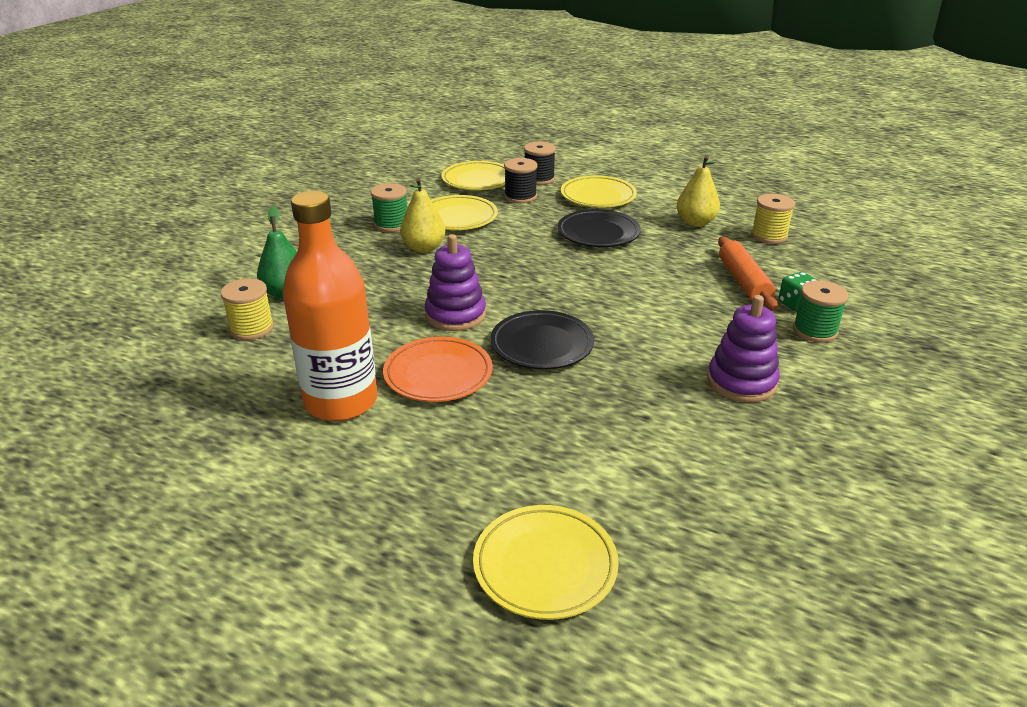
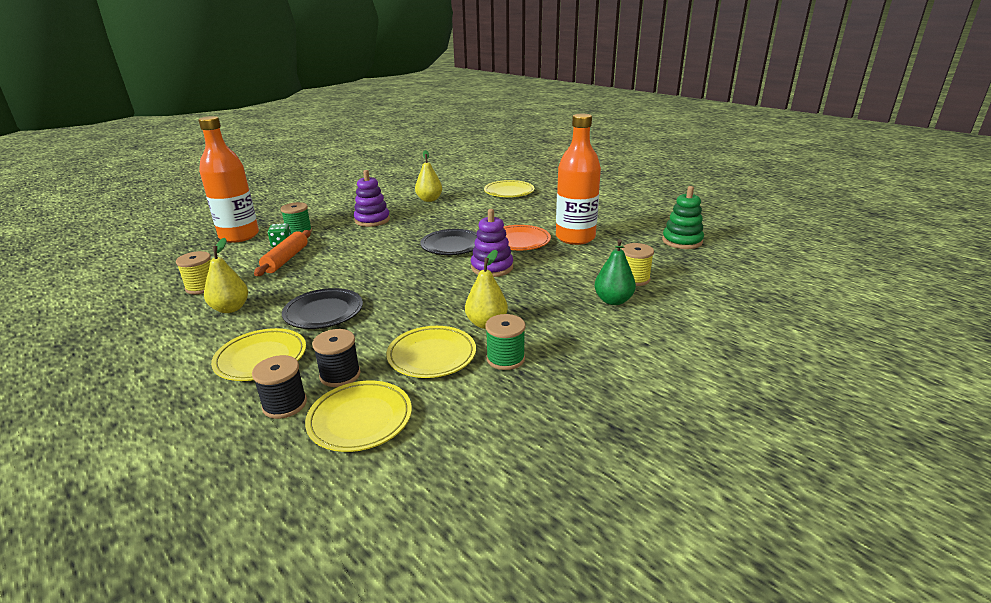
camera: 160 degrees left, 5 degrees down
(138, 427) = (682, 241): none -> green stacking toy
(712, 479) = (429, 200): none -> yellow pear
(886, 308) = (239, 236): none -> orange bottle

